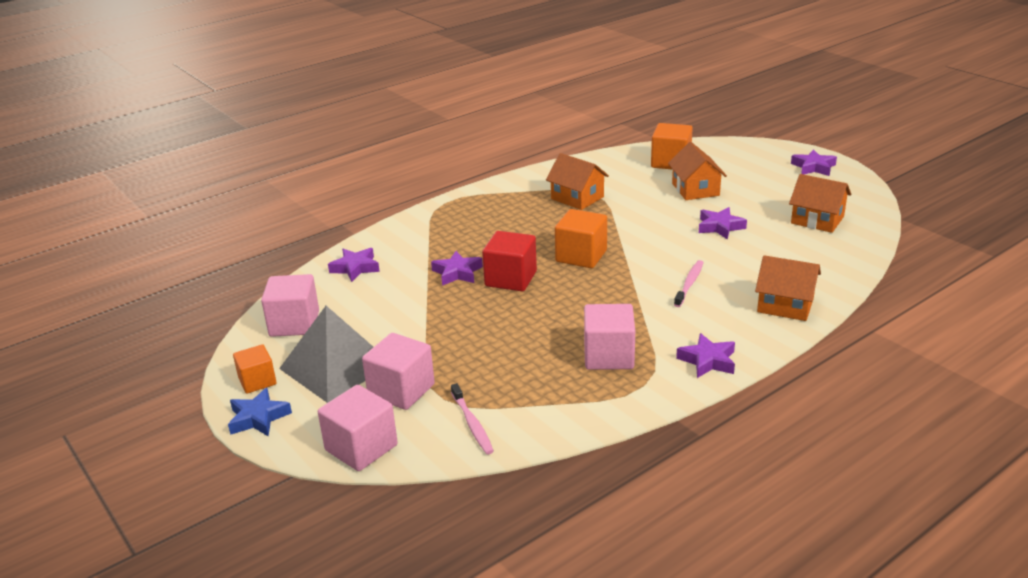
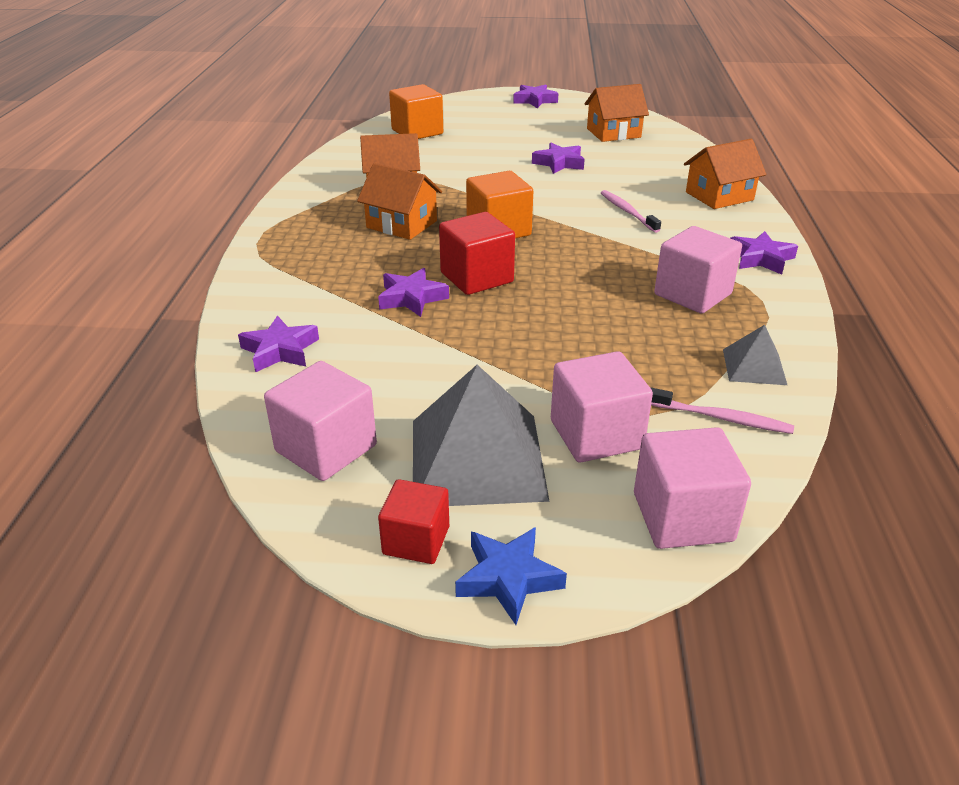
camera: 50 degrees left, 5 degrees up
(257, 381) = (416, 540): orange cube -> red cube
(548, 413) = (754, 366): none -> grey pyramid
(695, 189) = (481, 144): orange house -> orange house (402, 224)

